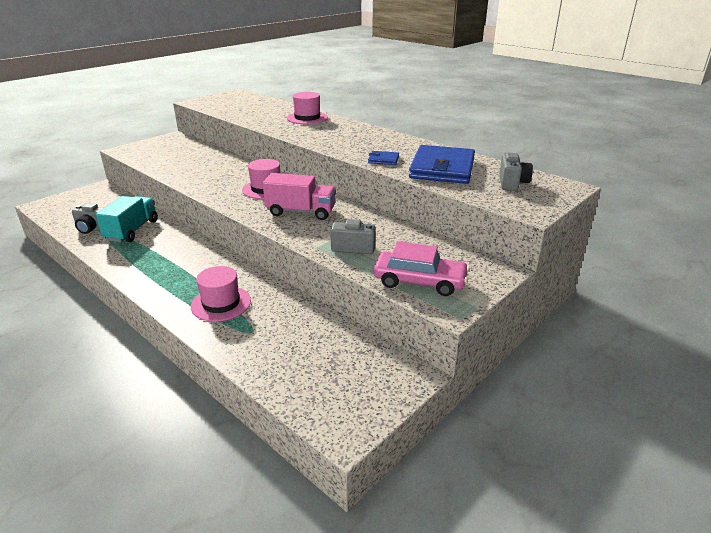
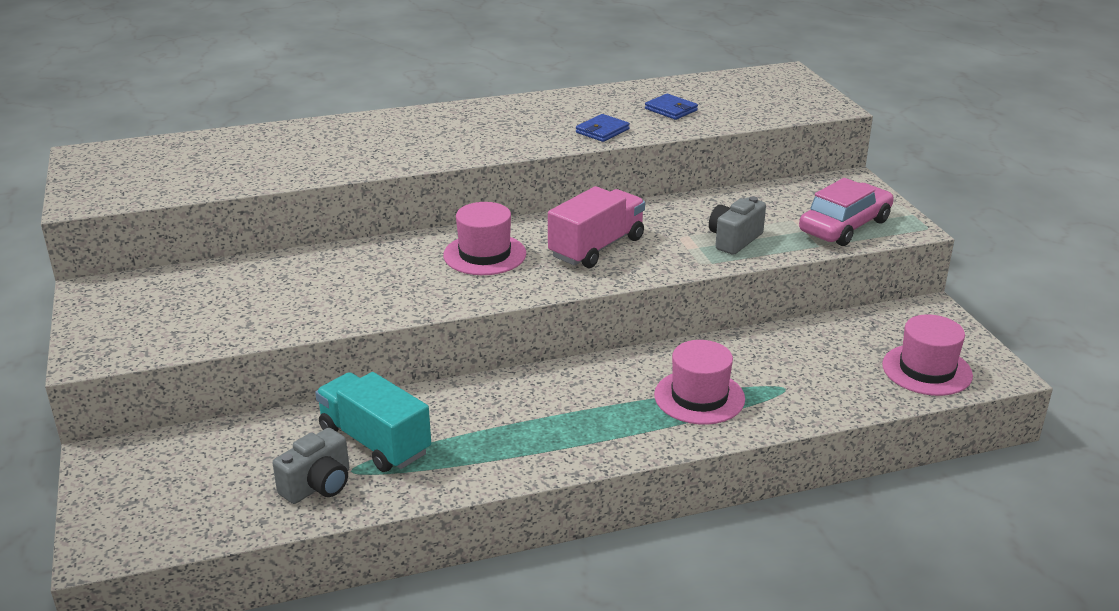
camera: 60 degrees left, 0 degrees up
(307, 118) = (348, 133): pink hat -> pink hat (927, 370)
(442, 169) = (671, 109): blue wallet -> blue wallet, size x0.43
(512, 183) = (751, 91): grey camera -> none

